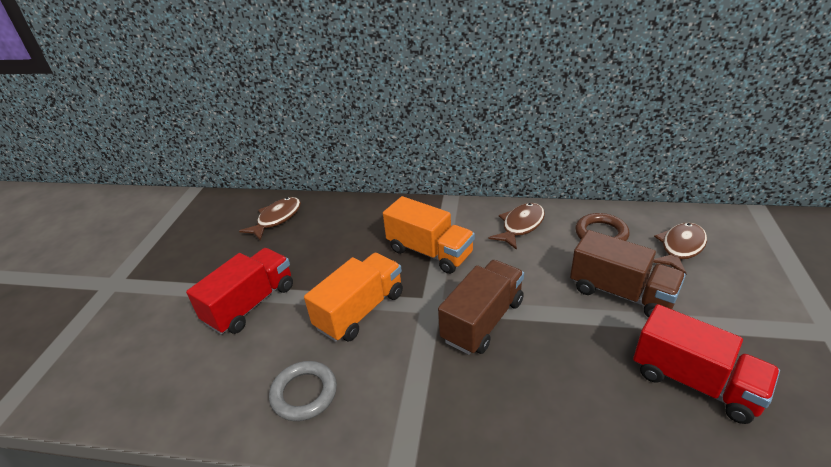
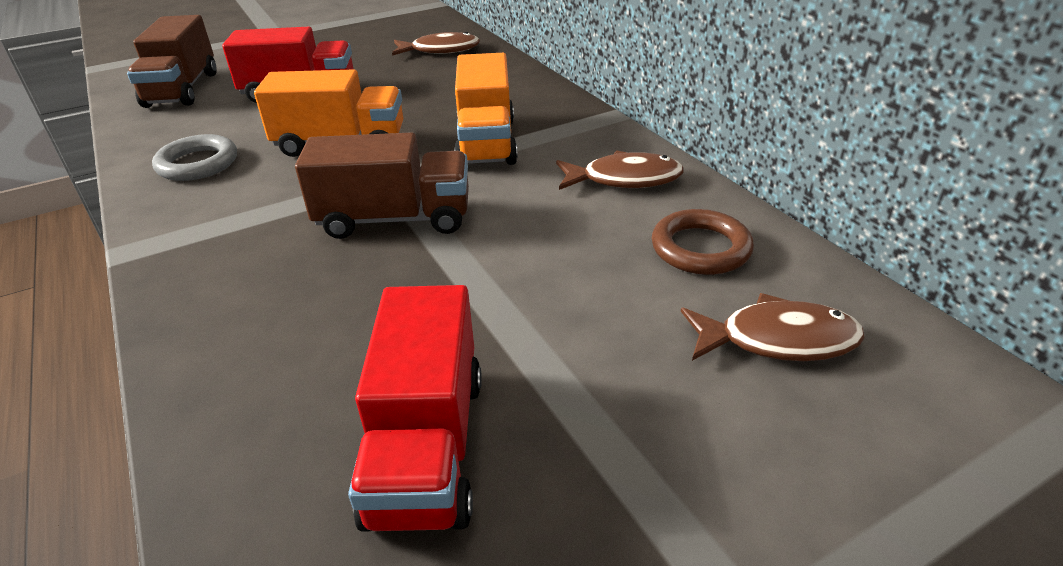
camera: 50 degrees right, 0 degrees up
(621, 293) = (571, 310): brown truck -> brown truck (182, 89)

